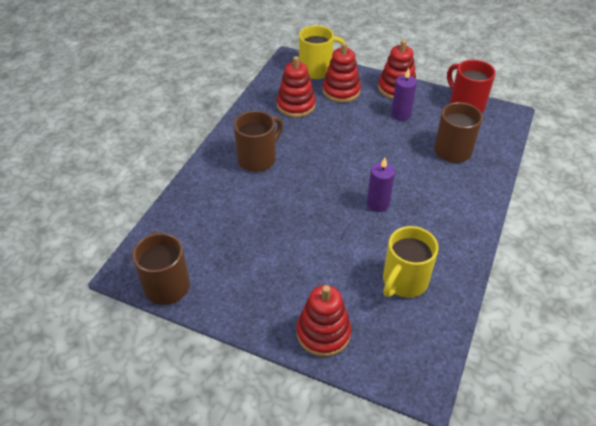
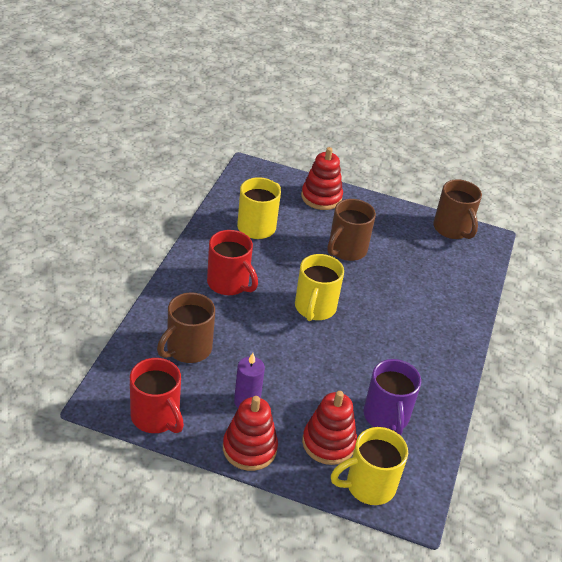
camera: 170 degrees right, 5 degrees down
(258, 159) = (412, 340): brown mug -> brown mug (346, 250)
(296, 105) = (386, 417): red stacking toy -> purple mug
(343, 186) = (314, 308): none -> yellow mug
(378, 204) = (278, 289): purple candle -> none
(427, 209) = (229, 283): none -> red mug

